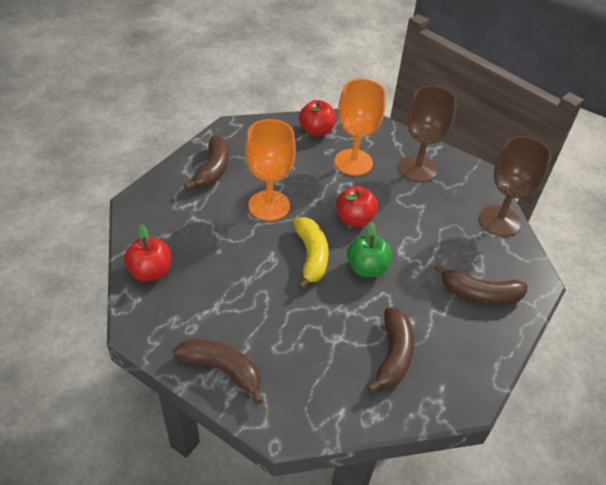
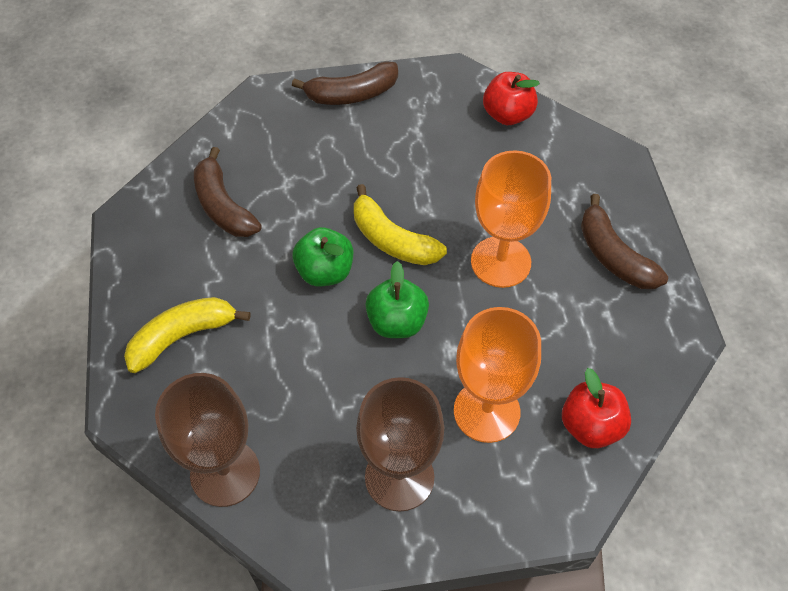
camera: 140 degrees right, 10 degrees up
(354, 219) = (397, 322): red apple -> green apple
(480, 294) = (182, 336): brown banana -> yellow banana

